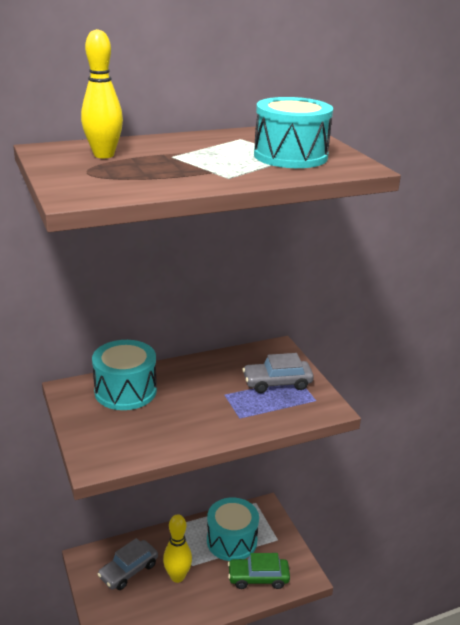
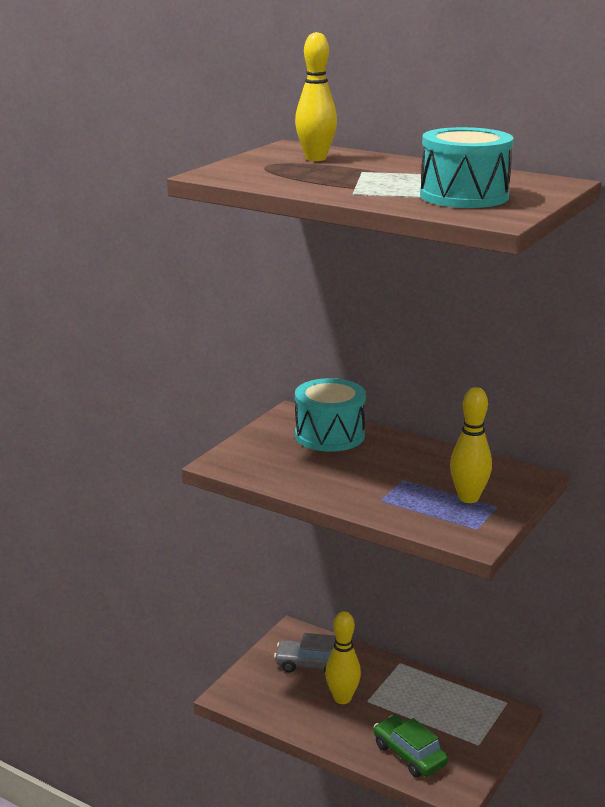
camera: 55 degrees right, 5 degrees down
(231, 540) = (432, 711): turquoise drum -> none
(277, 383) = (468, 498): grey car -> yellow bowling pin

